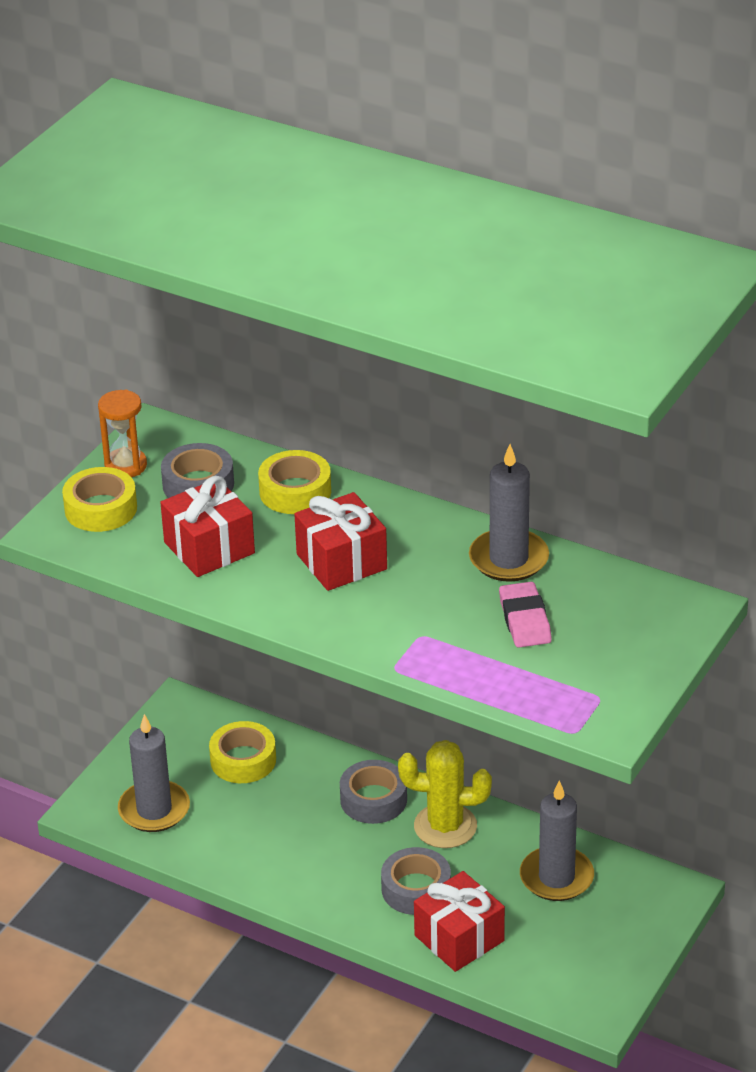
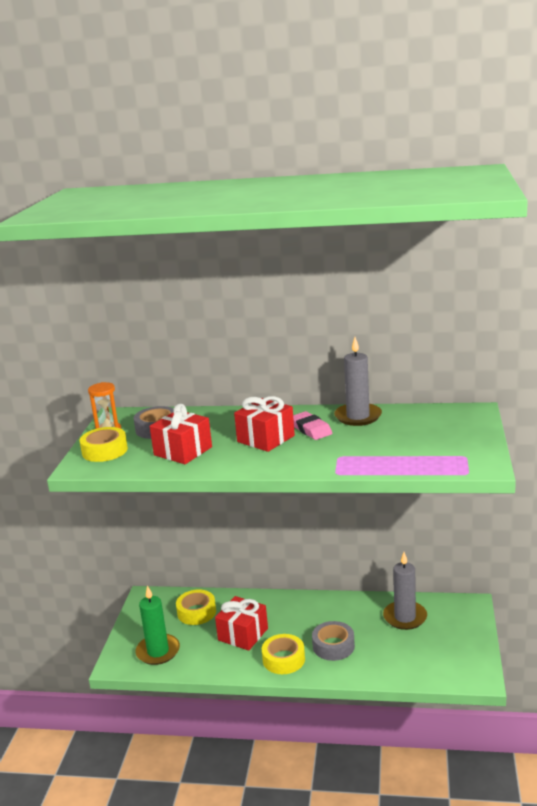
camera: 20 degrees left, 15 degrees down
(154, 810) = (158, 651): grey candle -> green candle
(295, 491) = (216, 419): yellow tape -> yellow tape (283, 659)
(373, 799) = (281, 610): grey tape -> none
(445, 826) = (328, 611): yellow cactus -> none
(459, 938) = (374, 663): red gift -> red gift (243, 634)
(524, 620) = (391, 436): pink eraser -> pink eraser (310, 429)

